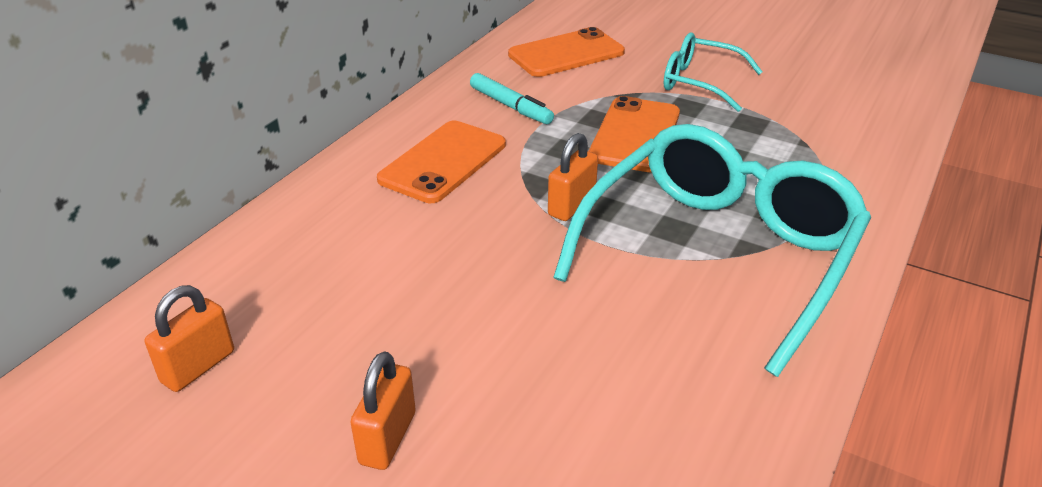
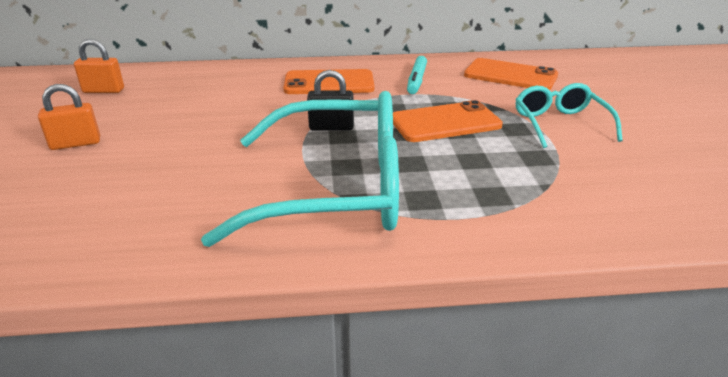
camera: 55 degrees right, 5 degrees down
(571, 205) = (331, 127): orange padlock -> black padlock

